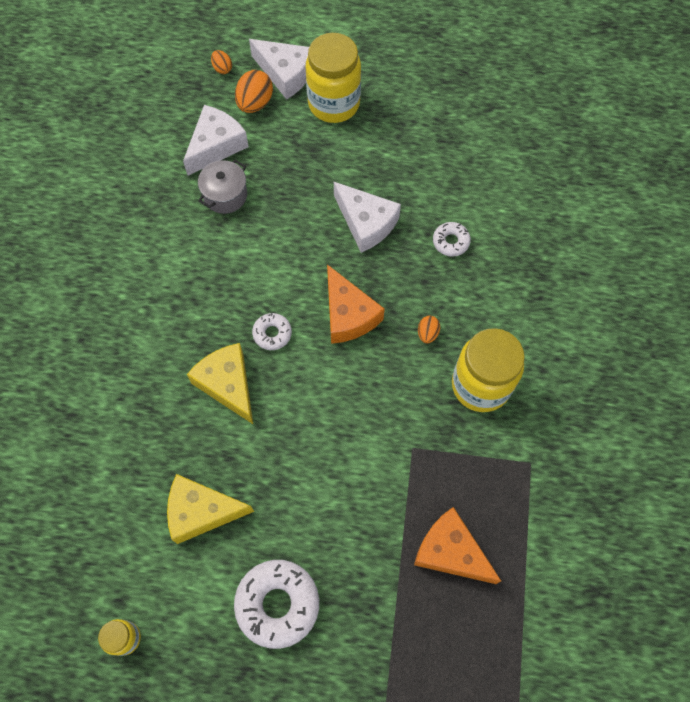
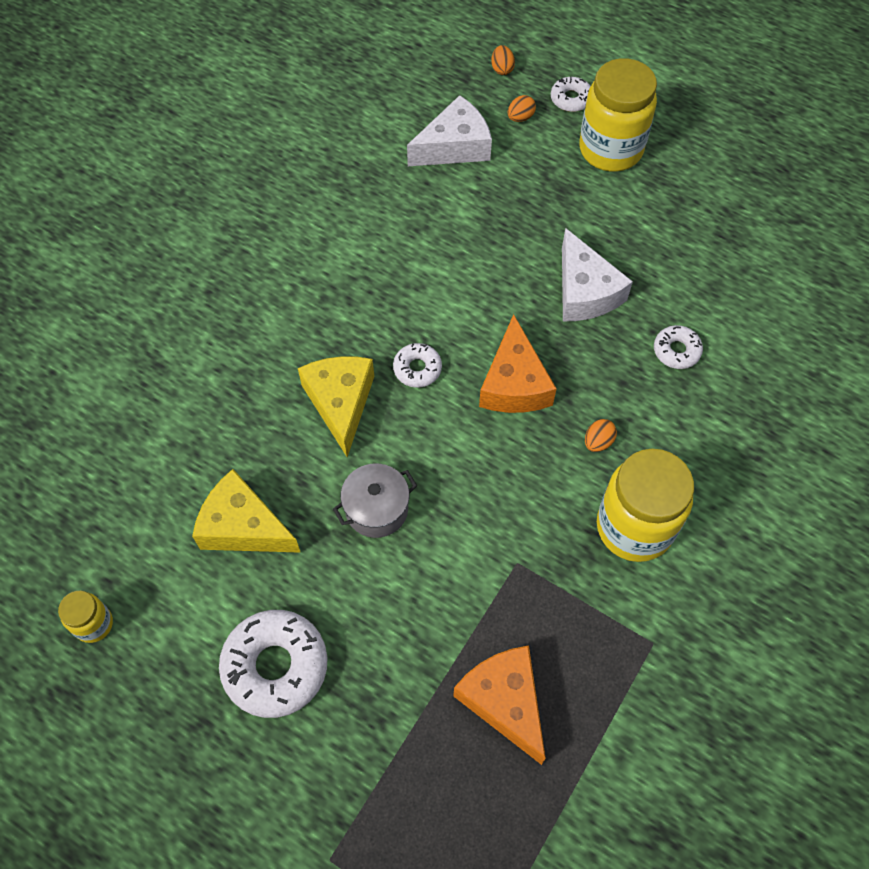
camera: 25 degrees right, 5 degrees down
(225, 195) = (438, 202): grey pot -> grey pot (376, 509)
(255, 103) = (520, 117): orange egg -> orange egg, size x0.56
(286, 74) = (571, 99): white cheese -> white donut

